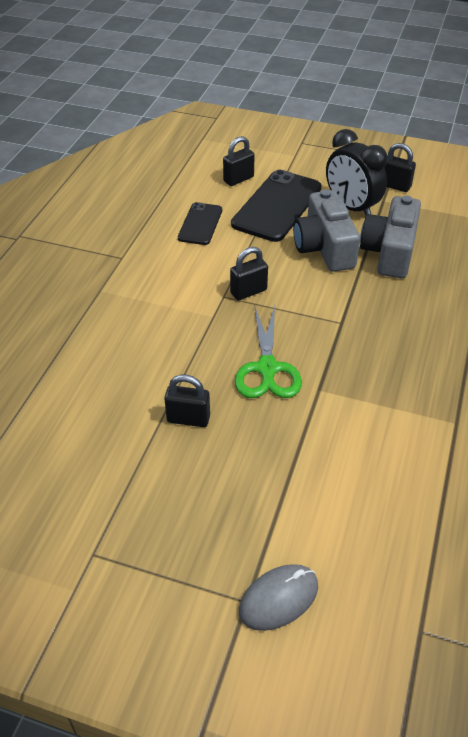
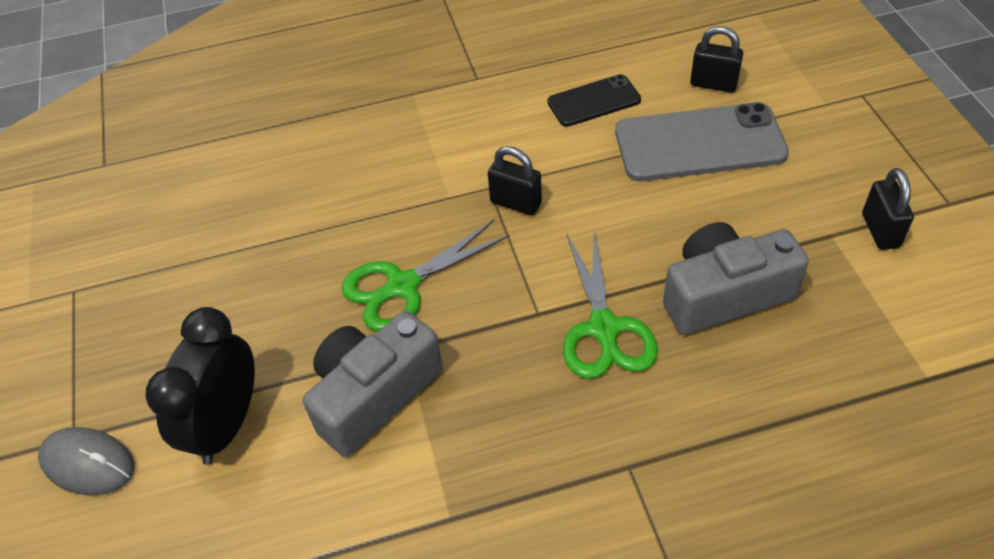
camera: 60 degrees right, 5 degrees up
(188, 419) = (280, 263): black padlock -> none
(277, 206) = (699, 143): black phone -> grey phone
(324, 247) = (664, 226): grey camera -> grey camera (374, 395)
(351, 207) = (777, 211): black clock -> black clock (227, 425)
(375, 303) = (604, 329): none -> green scissors

